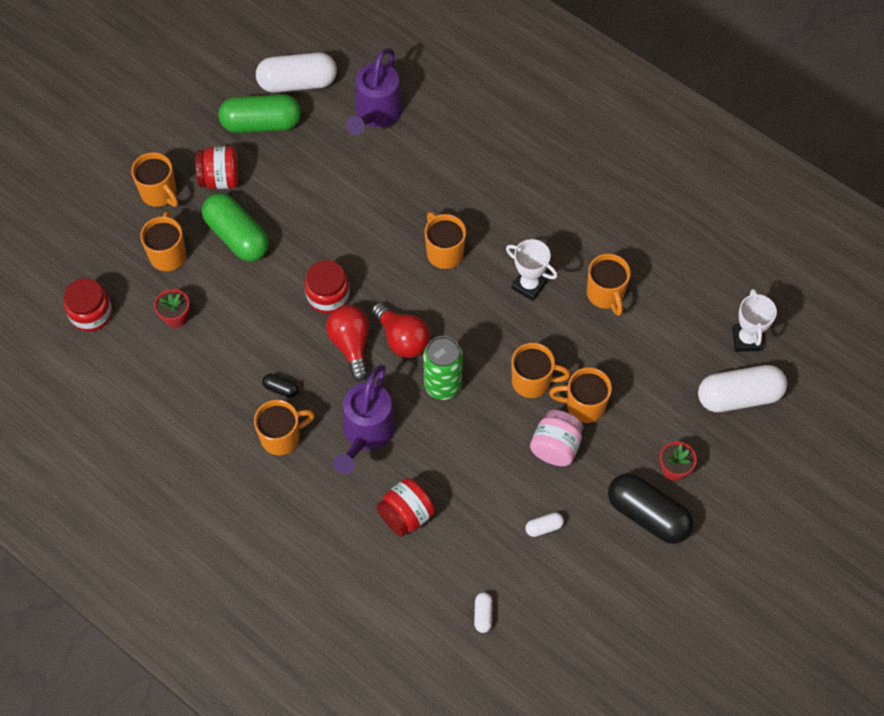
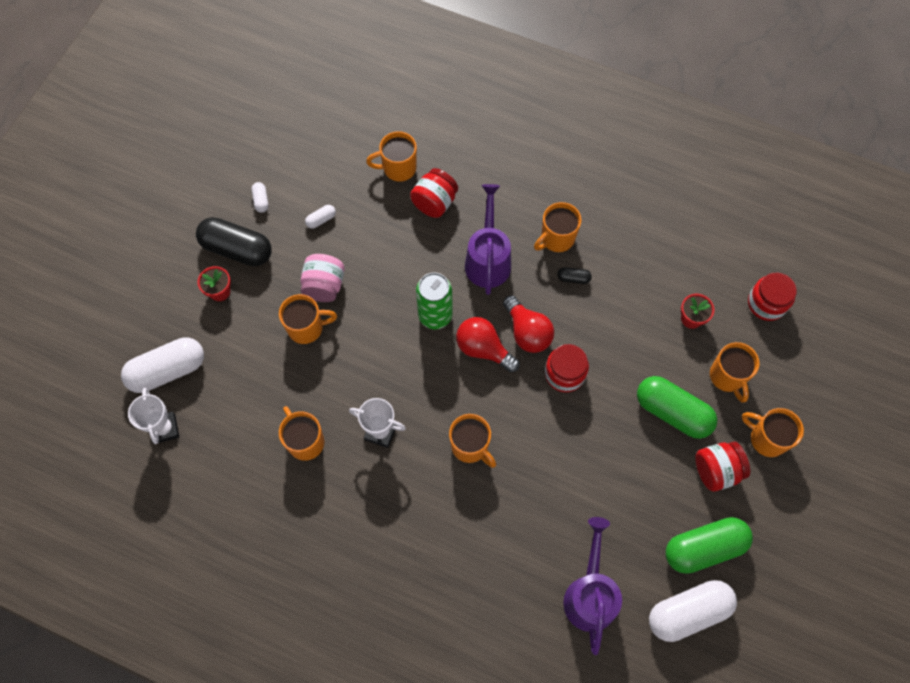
camera: 165 degrees right, 5 degrees up
(483, 615) = (355, 146): white capsule -> white capsule (261, 200)
(532, 381) = (357, 339): orange mug -> orange mug (398, 168)

